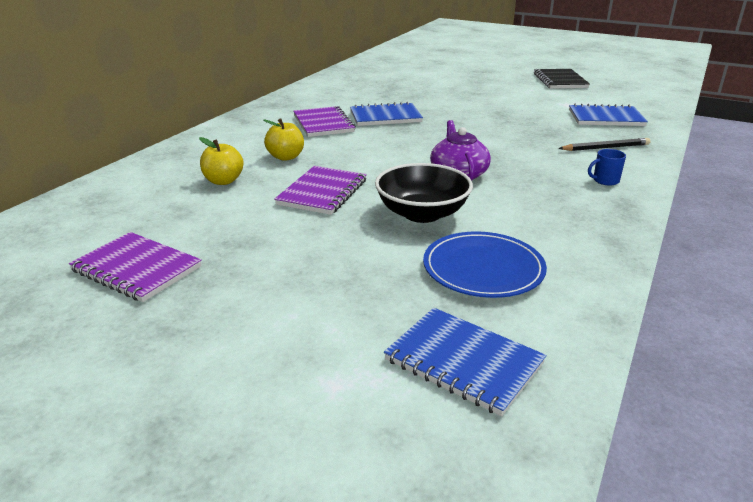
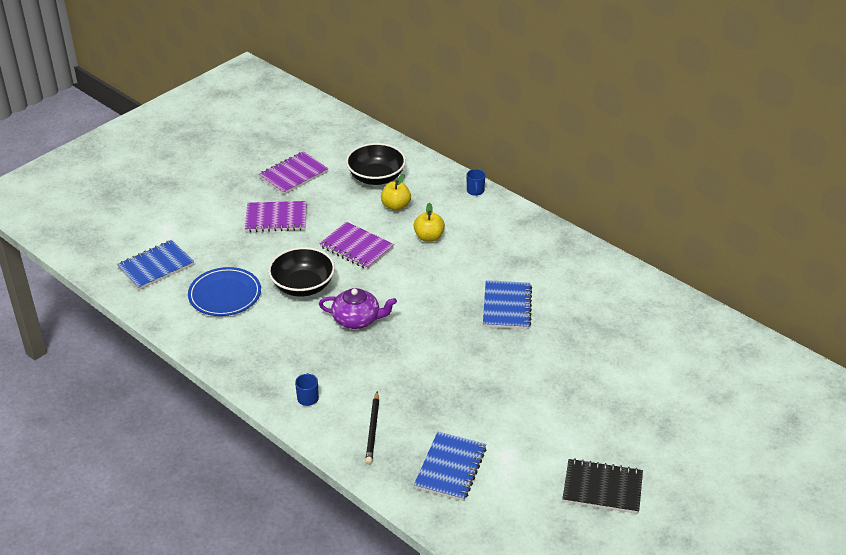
camera: 105 degrees right, 10 degrees up
(152, 201) = (376, 177): none -> black bowl
(186, 144) = (475, 191): none -> blue mug
(323, 124) = (500, 265): purple notebook -> purple notebook (276, 218)

